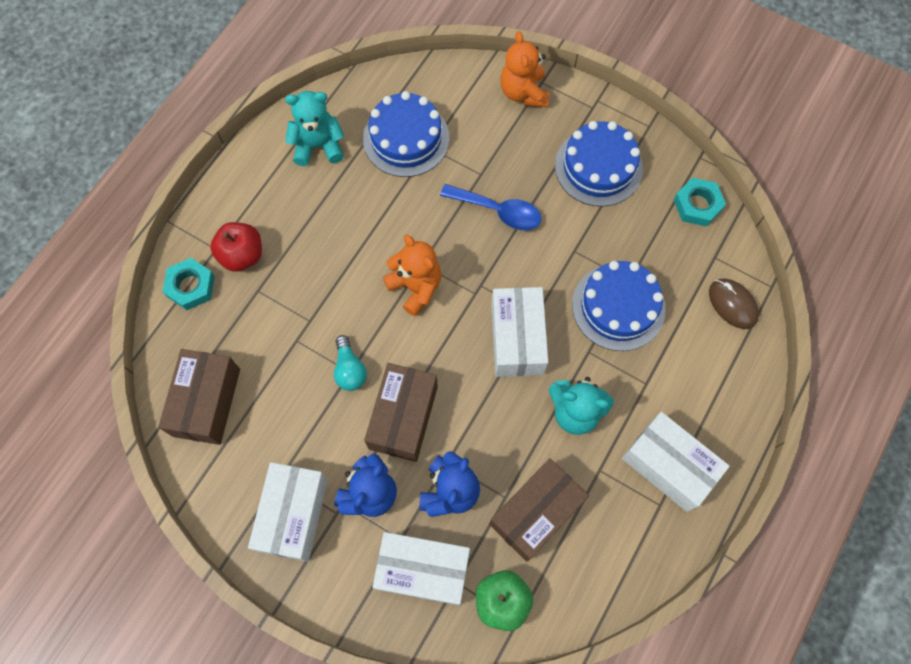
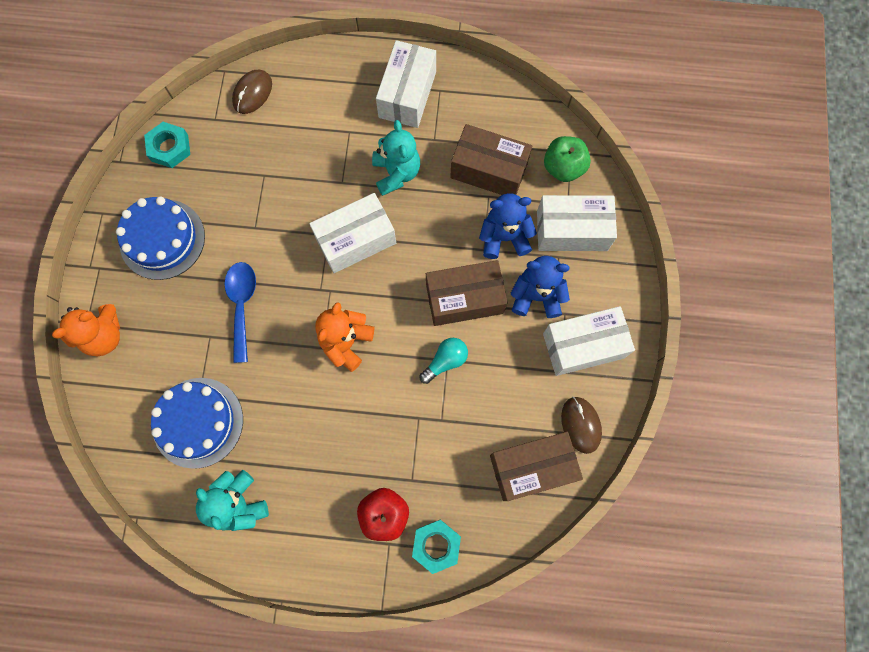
camera: 115 degrees left, 5 degrees up
(218, 470) = (580, 425): none -> brown mouse
(423, 570) = (572, 230): white box -> white box turned 75 degrees counterclockwise
(618, 306) = (292, 175): blue cake -> none

